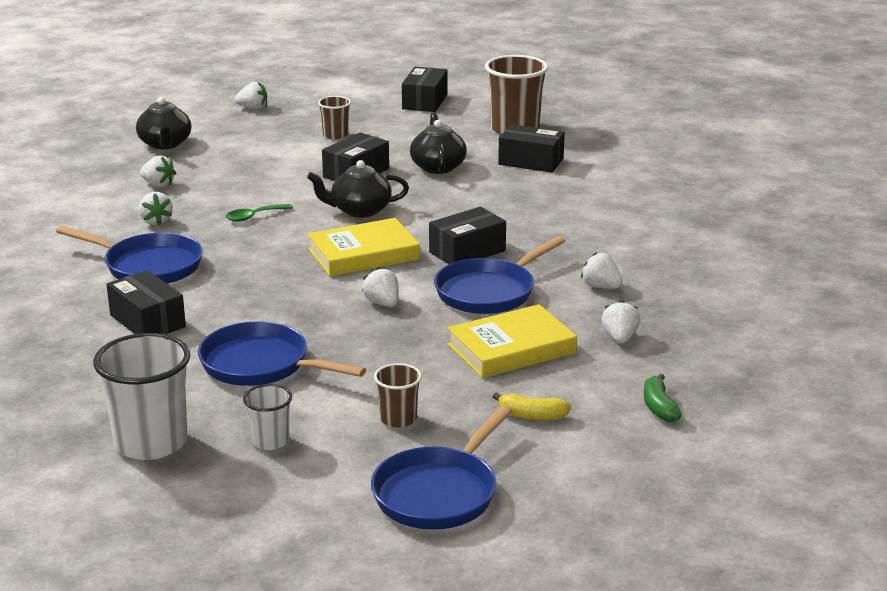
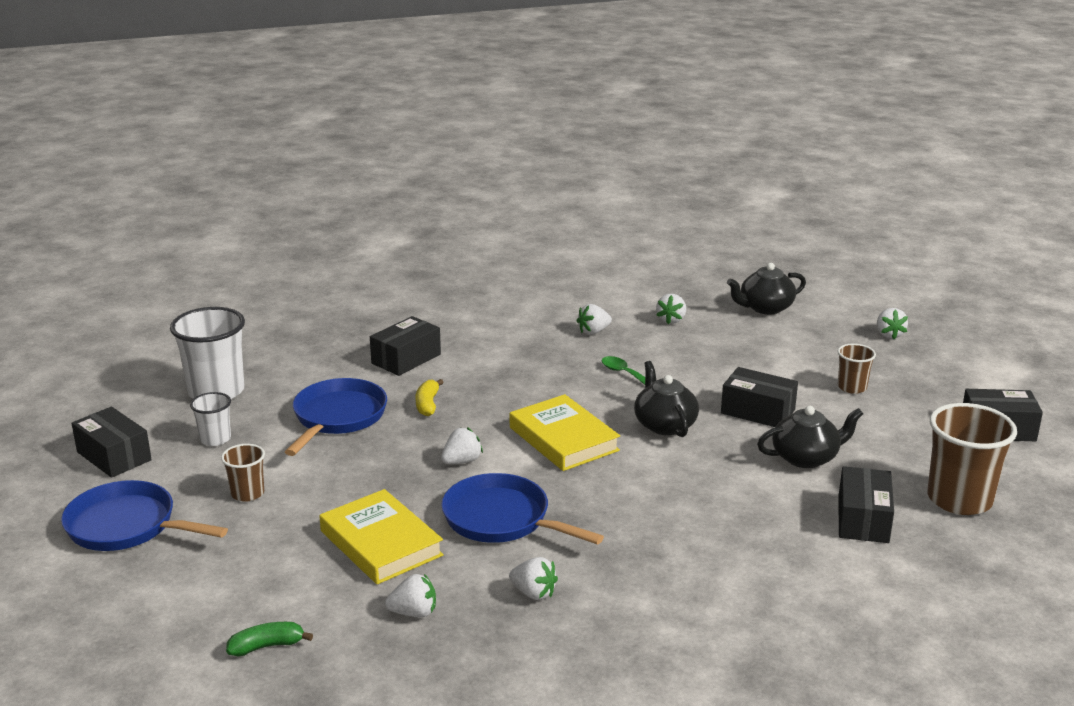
camera: 80 degrees right, 0 degrees up
(148, 266) = (505, 343): blue pan -> none
(467, 251) = (592, 497): black box -> black box (114, 456)
(531, 416) = (251, 565): yellow banana -> yellow banana (427, 404)
(601, 287) = (533, 593): white strawberry -> white strawberry turned 90 degrees clockwise

